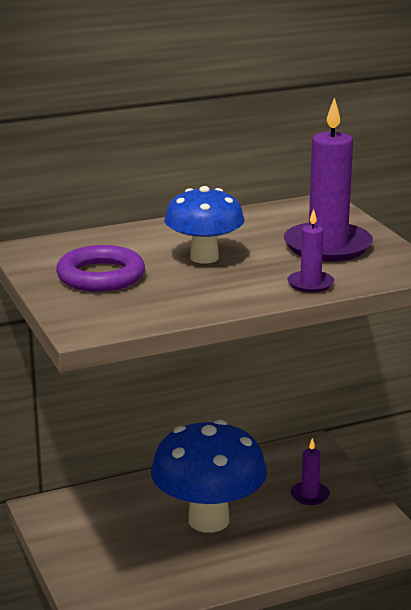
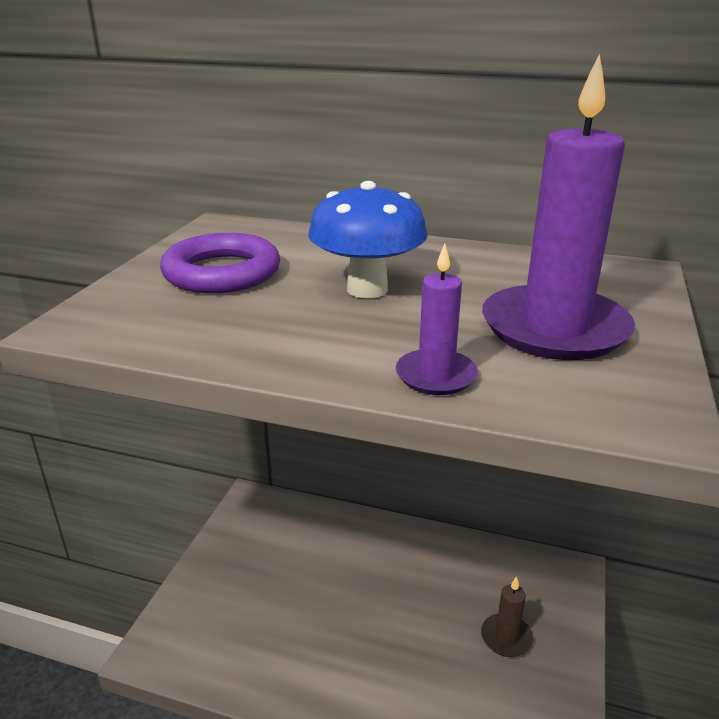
camera: 40 degrees right, 5 degrees up
(208, 520) = (369, 603): blue mushroom -> none
(309, 495) = (506, 637): purple candle -> brown candle

